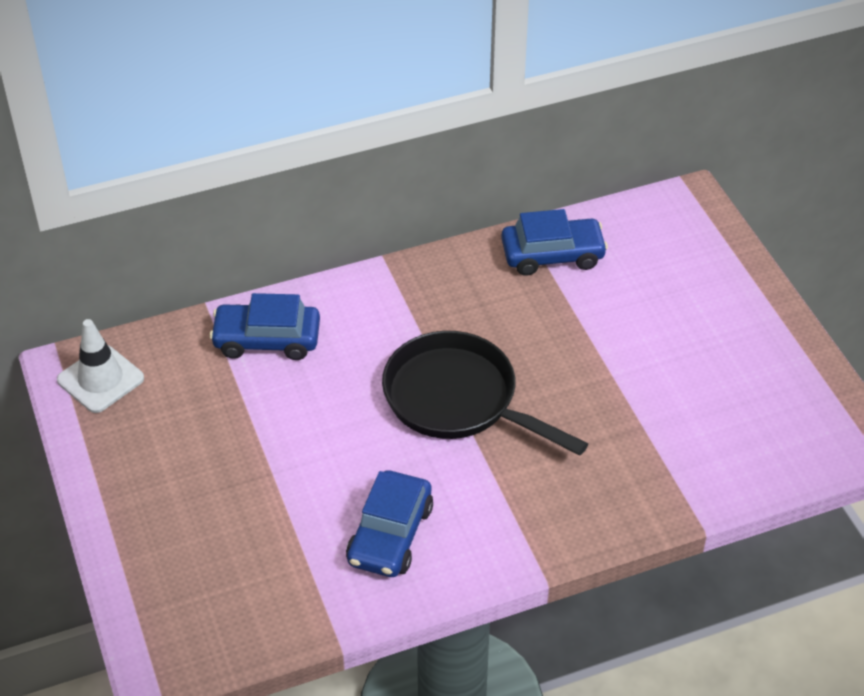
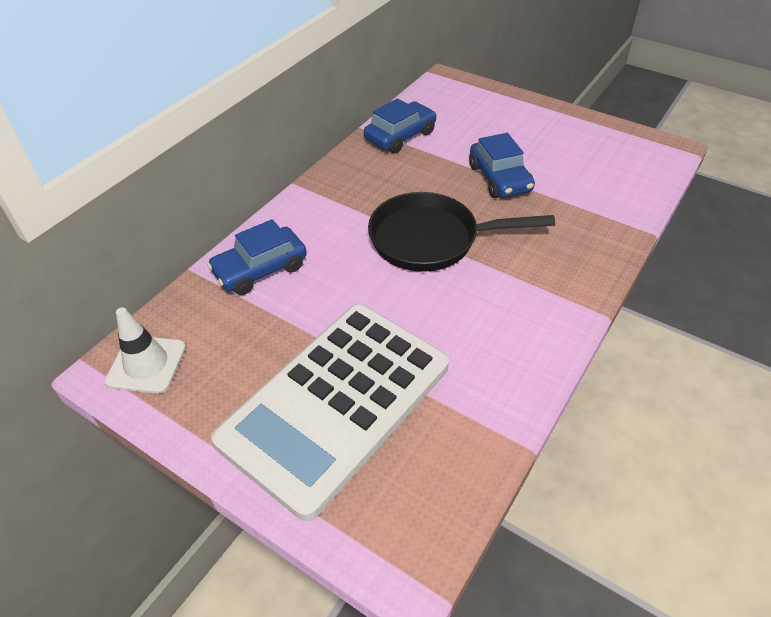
camera: 35 degrees left, 0 degrees up
(220, 507) = (336, 403): none -> white calculator
(390, 535) = (480, 347): blue car -> blue car (499, 178)

